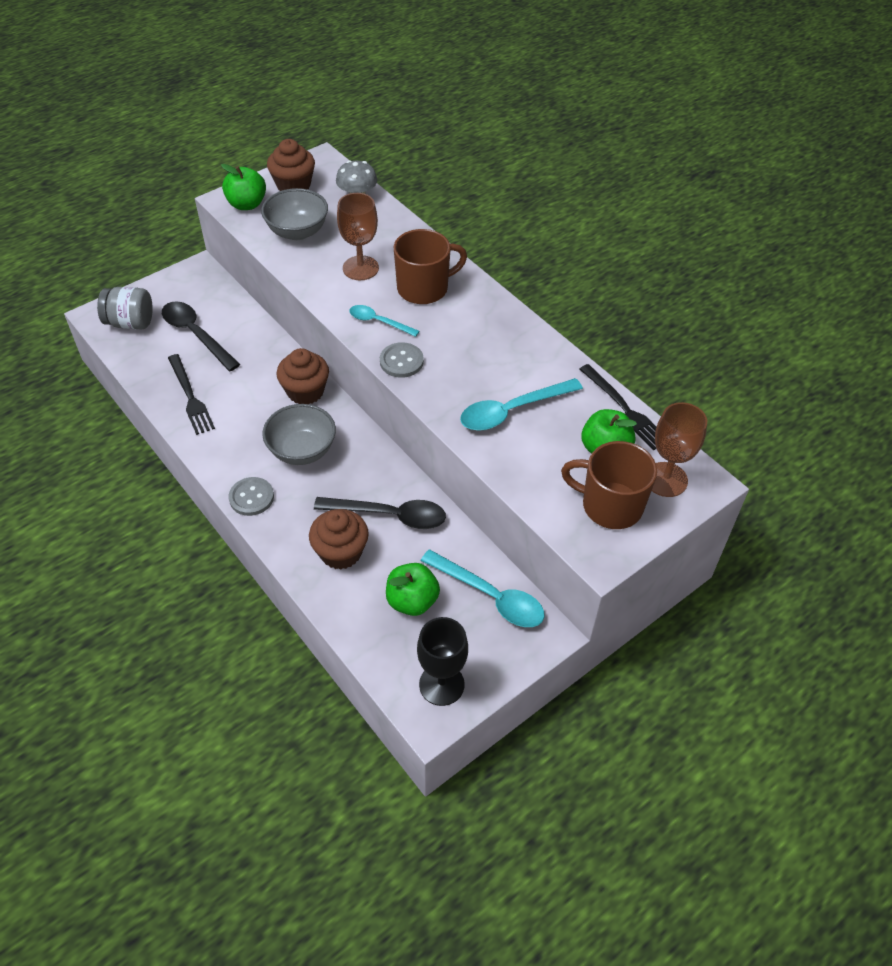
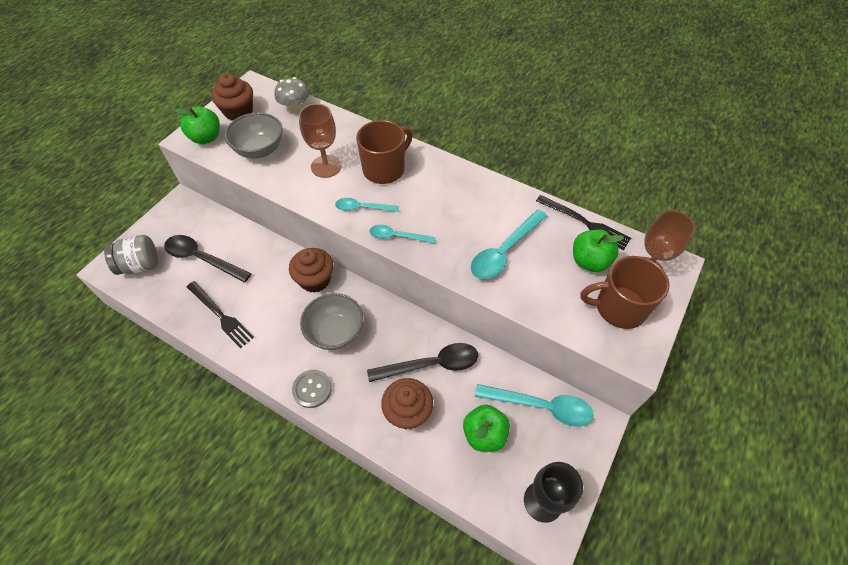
camera: 20 degrees left, 5 degrees up
(401, 361) = (397, 236): grey button -> turquoise spoon

